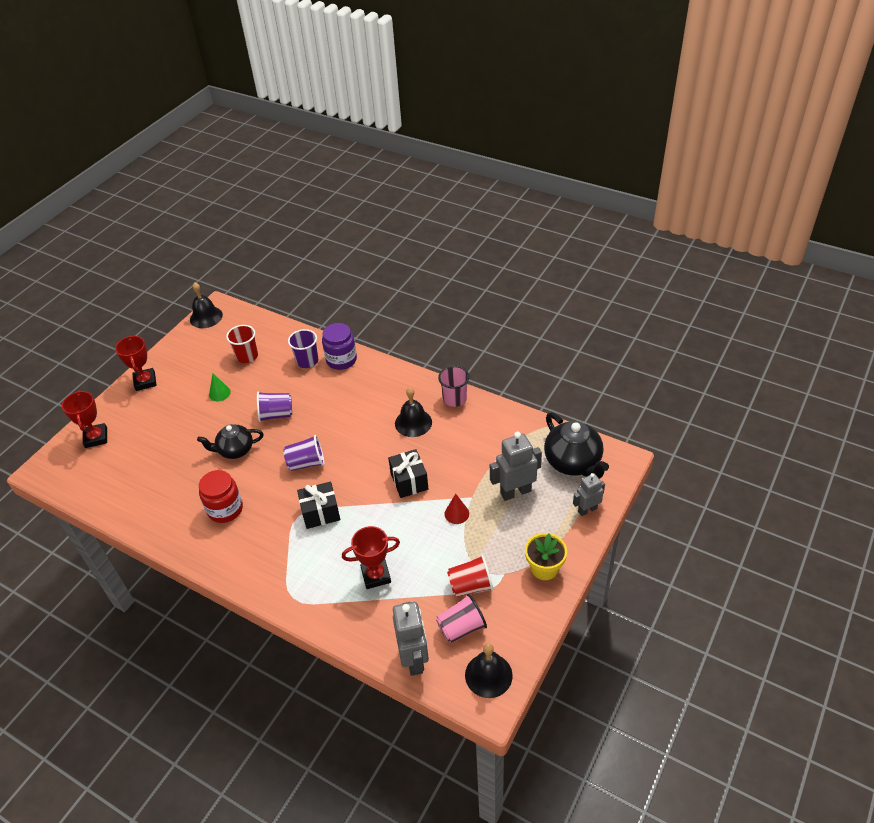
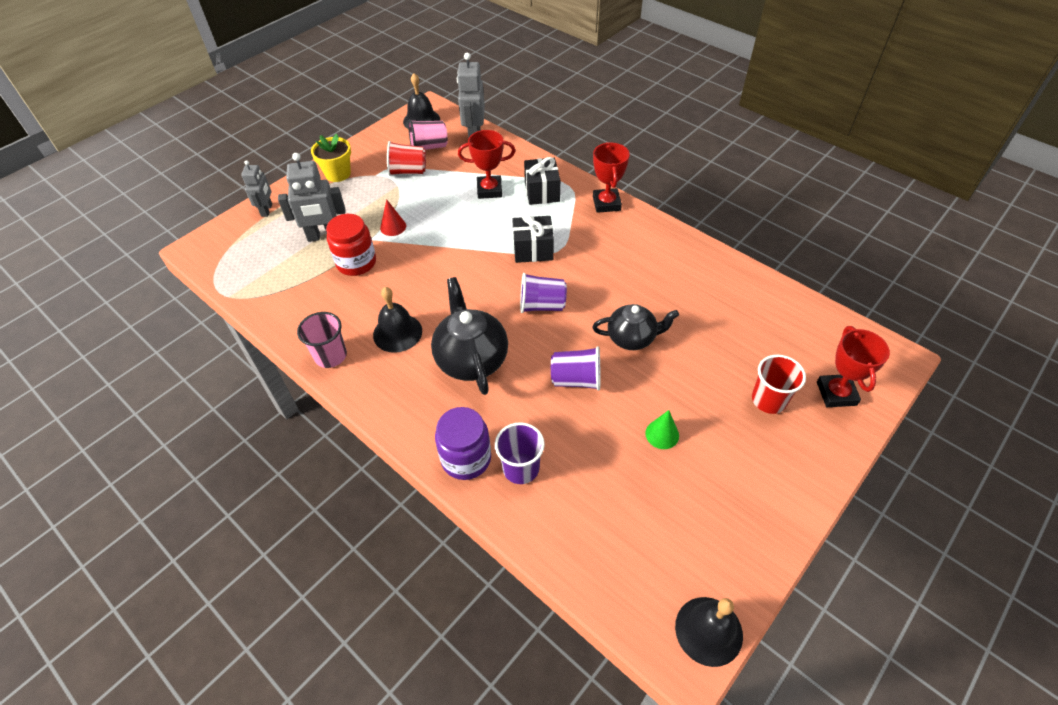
camera: 170 degrees left, 5 degrees up
(145, 381) = (791, 484): red trophy -> red trophy (606, 203)
(225, 509) = (639, 270): red jar -> red jar (356, 263)
(247, 356) = (621, 502): red cup -> red cup (768, 400)
(409, 481) = (429, 265): black gift -> black gift (542, 192)
(573, 462) = (246, 254): black teapot -> black teapot (471, 359)
(587, 510) = (267, 210): grey robot -> grey robot turned 75 degrees counterclockwise

